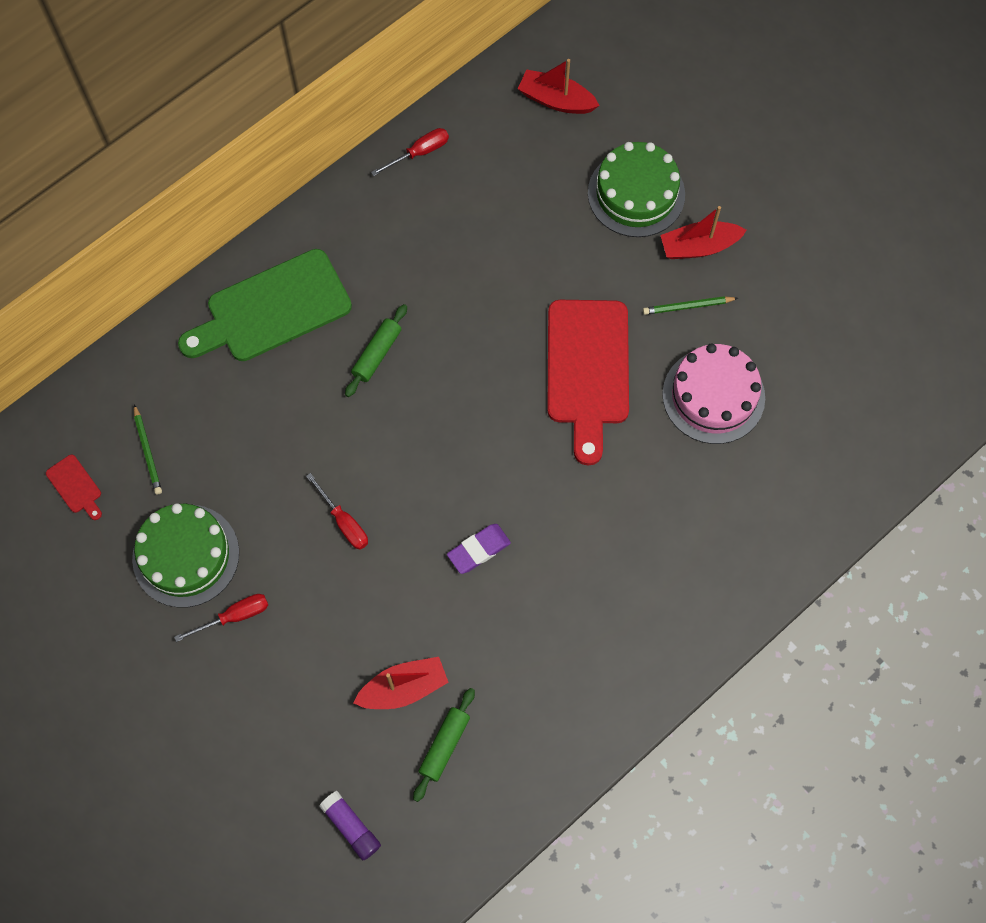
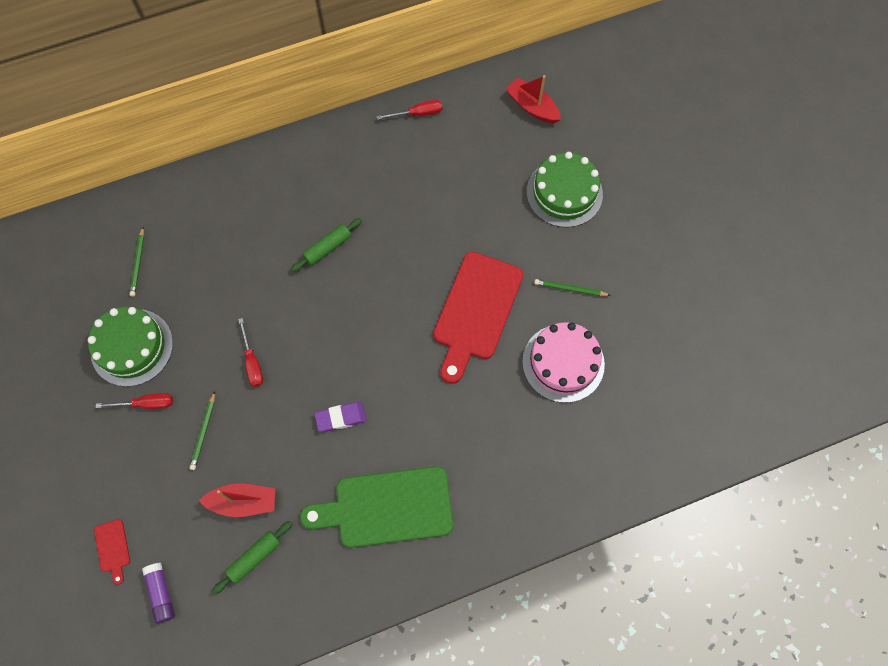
camera: 20 degrees right, 0 degrees up
(75, 486) = (78, 271): red cutting board -> red cutting board (112, 548)
(272, 309) = (267, 191): green cutting board -> green cutting board (387, 507)
(320, 625) = (203, 432): none -> green pencil
(699, 247) = (596, 247): red boat -> none

